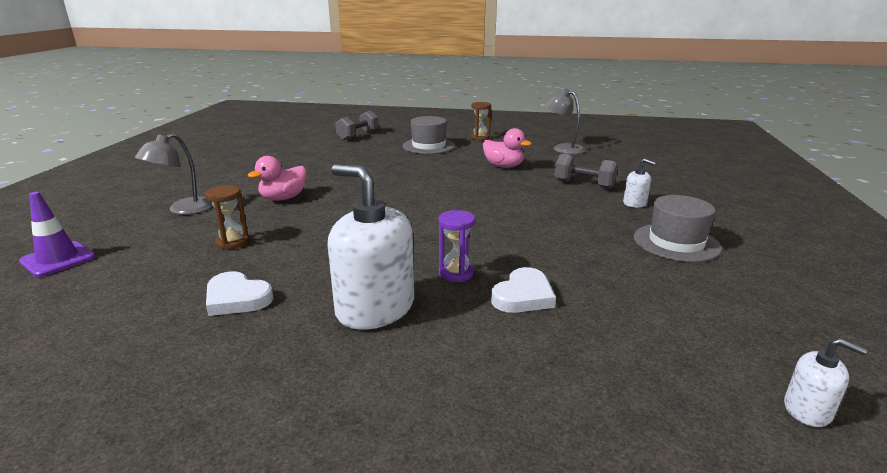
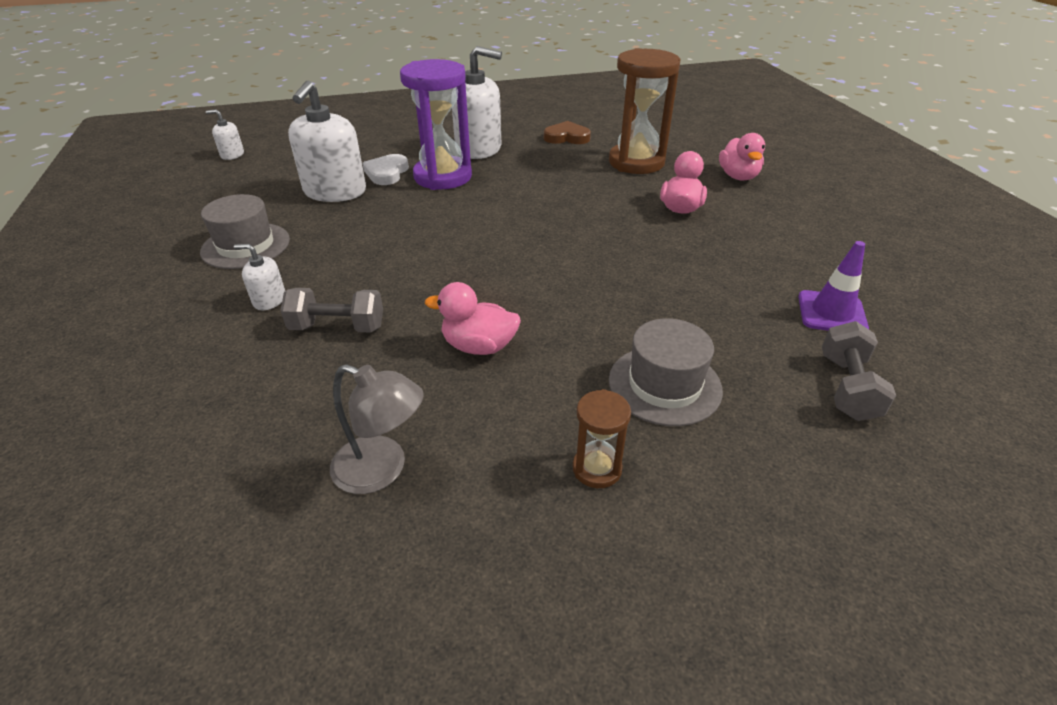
camera: 155 degrees right, 15 degrees up
(58, 259) = (720, 131): purple traffic cone -> purple traffic cone (831, 313)
(183, 210) = (738, 176): grey lamp -> pink duck
(232, 242) = (636, 162): brown hourglass -> brown hourglass, size x2.13
(237, 298) = (566, 137): white heart -> brown heart
(456, 273) = (443, 177): purple hourglass -> purple hourglass, size x2.13
(594, 282) = (335, 192): none -> white soap dispenser

